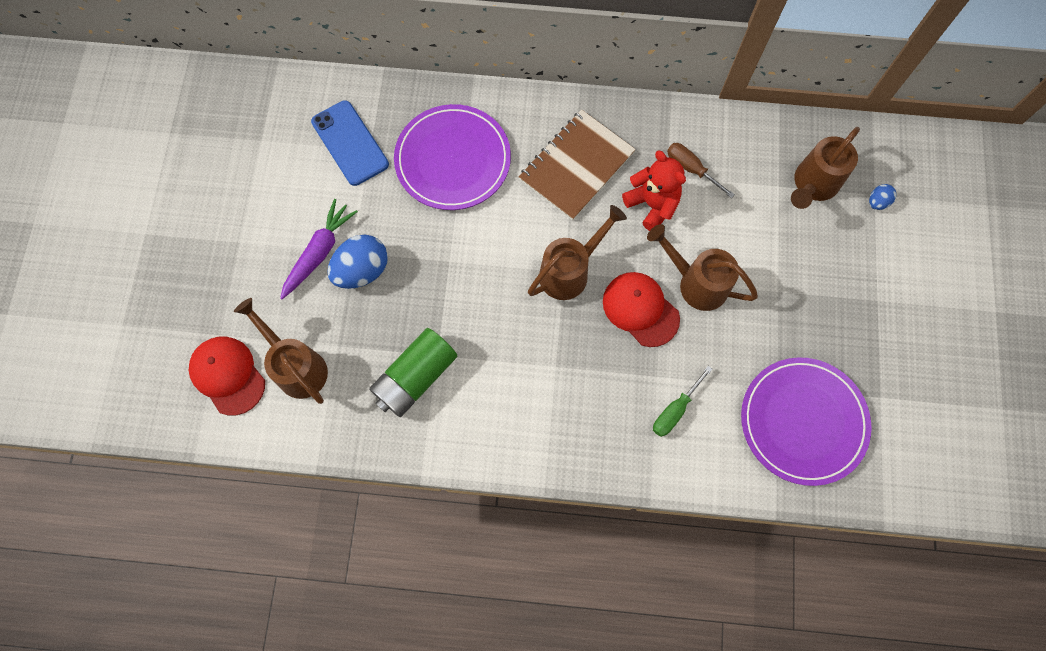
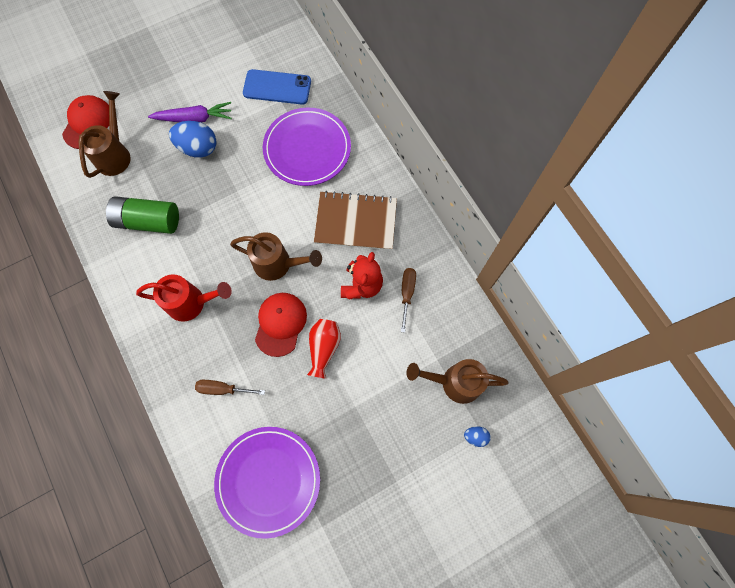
camera: 55 degrees right, 0 degrees up
(350, 143) = (277, 87): blue phone -> blue phone turned 75 degrees clockwise
(552, 387) = (191, 303): none -> red watering can
(675, 410) = (223, 389): green screwdriver -> brown screwdriver
(696, 283) = (324, 348): brown watering can -> red vase

